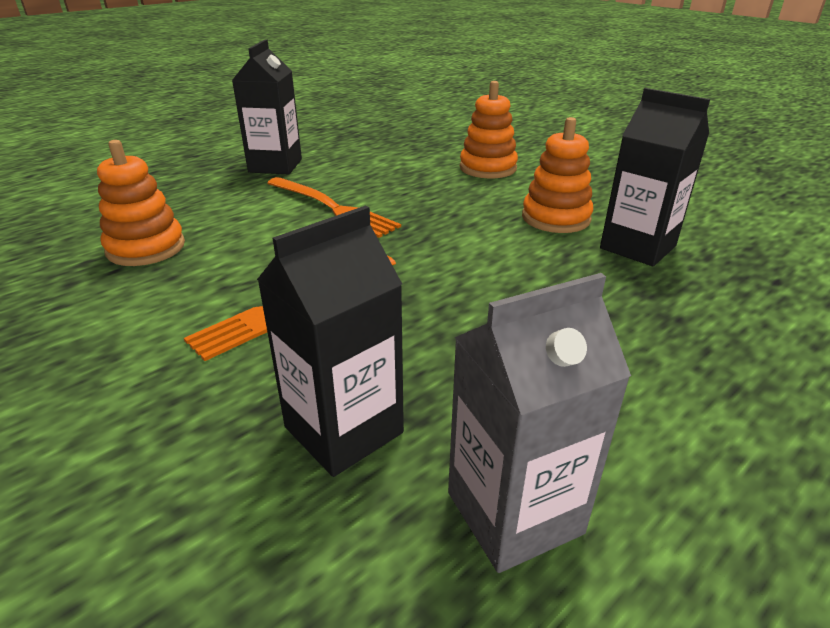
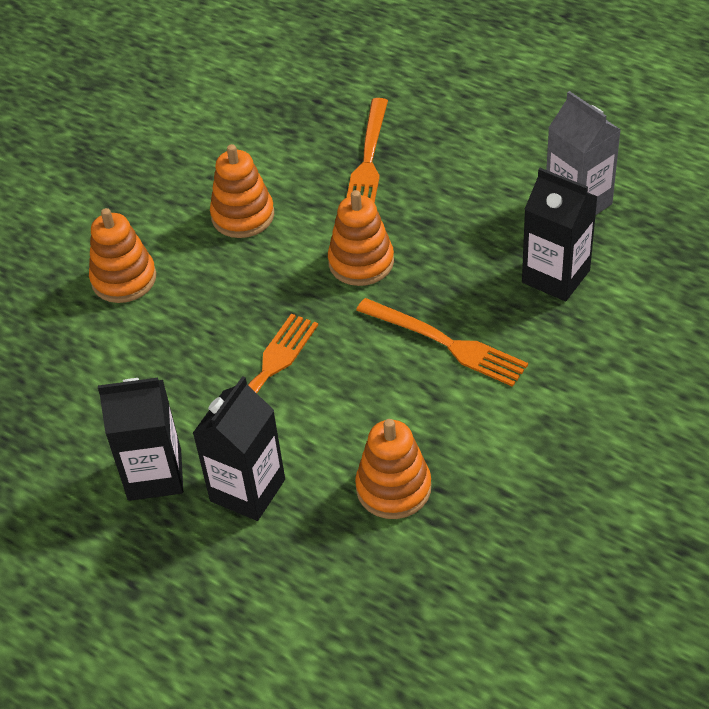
camera: 100 degrees left, 15 degrees up
(457, 271) = (361, 262): none -> orange stacking toy
(637, 247) = (286, 166): black carton -> black carton (247, 490)
(649, 301) = (368, 160): none -> orange fork

